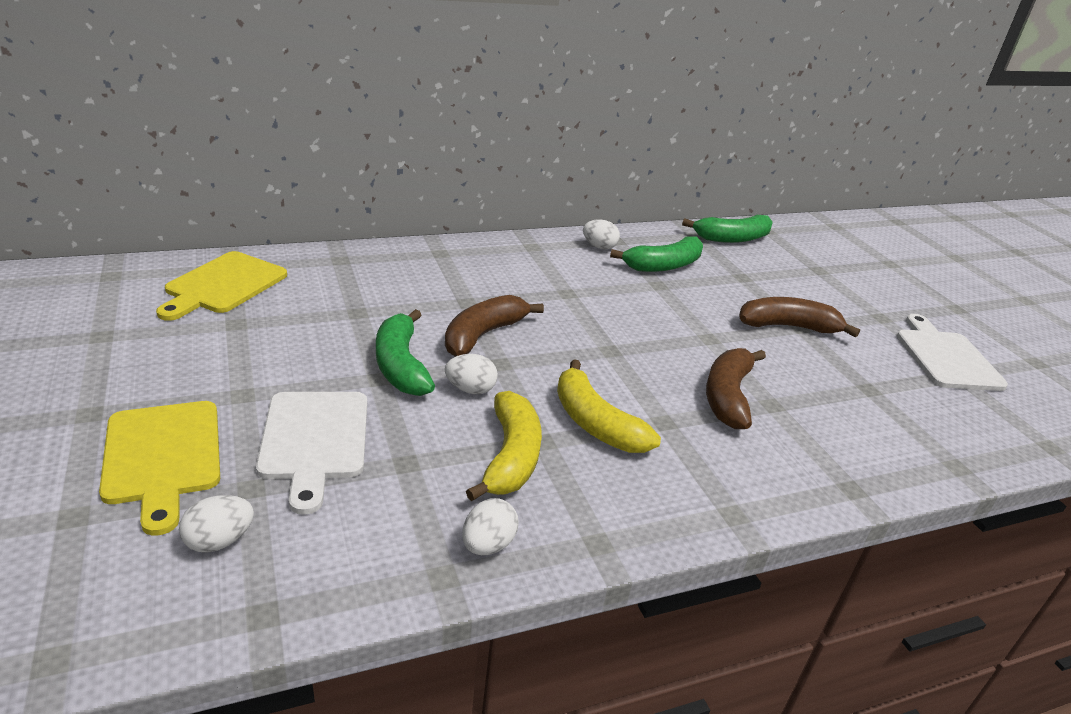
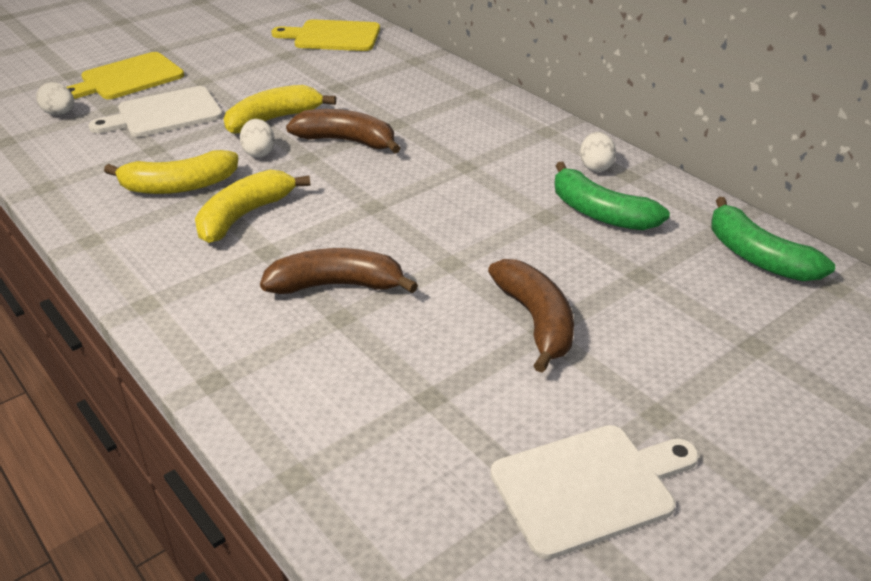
camera: 75 degrees right, 5 degrees up
(401, 365) = (274, 119): green banana -> yellow banana
(488, 545) = (77, 196): white egg -> none

